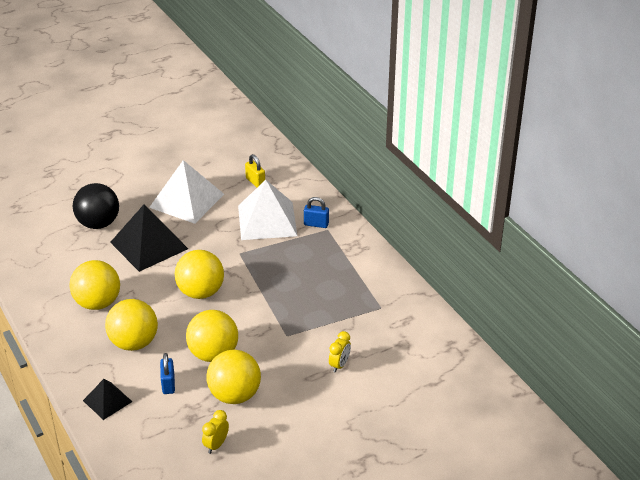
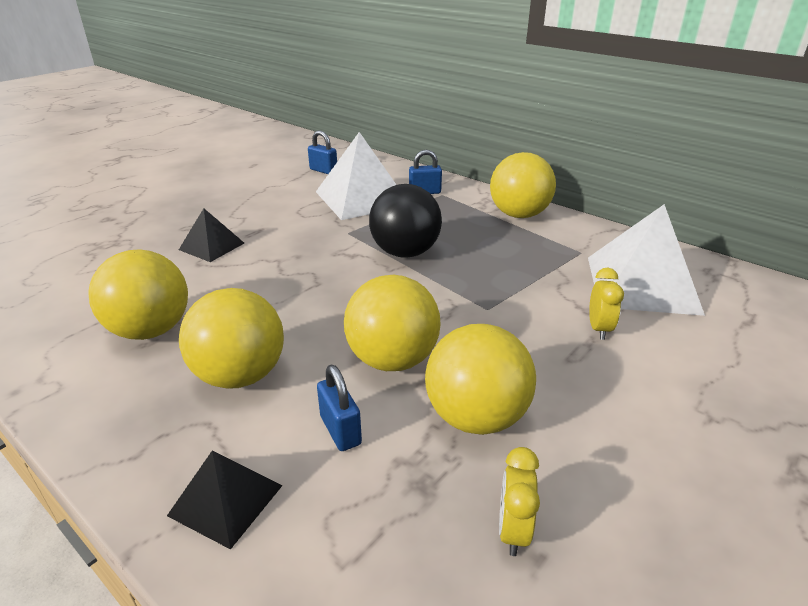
camera: 20 degrees left, 5 degrees down
(98, 224) = (124, 237): black ball -> black ball (405, 252)
(149, 245) = (211, 246): black pyramid -> black pyramid, size x0.53
(186, 200) = (245, 197): white pyramid -> white pyramid (641, 284)
(201, 292) = (320, 283): yellow ball -> yellow ball (519, 215)
(255, 182) = (323, 170): yellow padlock -> blue padlock

